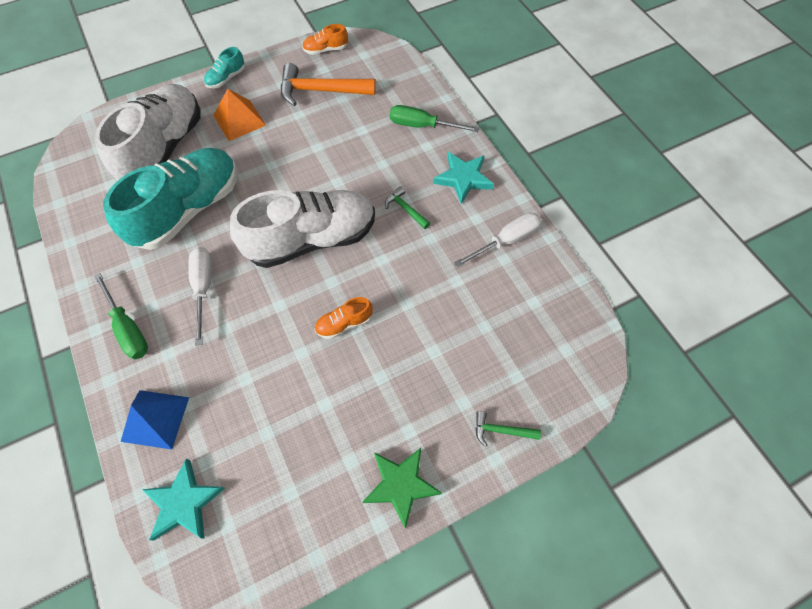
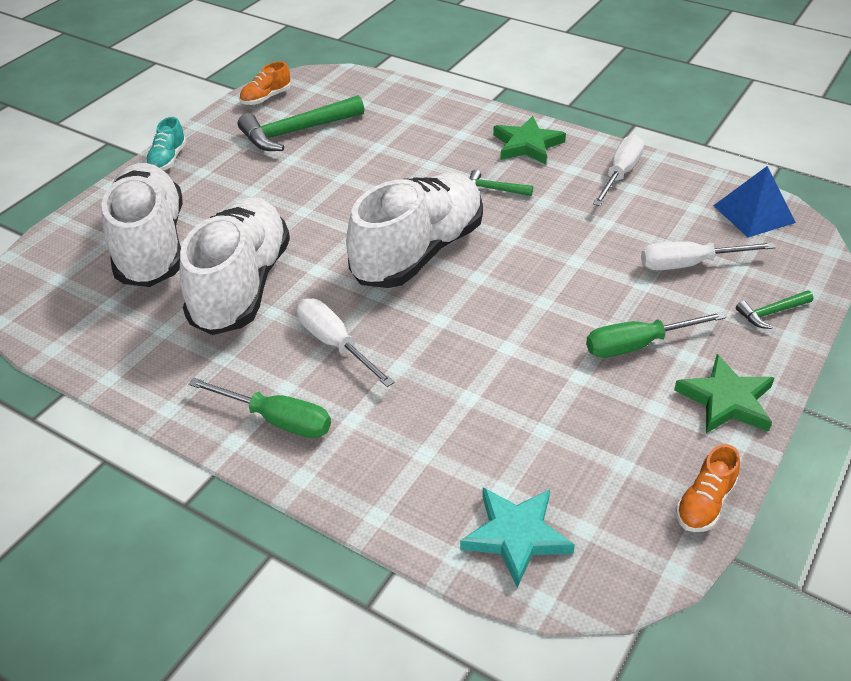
camera: 30 degrees left, 20 degrees down
(155, 419) = (400, 482): blue pyramid -> blue pyramid (753, 214)
(188, 210) = (241, 286): turquoise shoe -> white shoe
(239, 120) = (223, 188): orange pyramid -> none
(321, 91) = (297, 132): orange hammer -> green hammer
(344, 323) = (529, 303): orange shoe -> orange shoe (704, 503)
(422, 126) = (440, 121): green screwdriver -> green screwdriver (637, 345)
(463, 179) = (527, 145): turquoise star -> green star
(481, 352) = (689, 264): none -> white screwdriver

